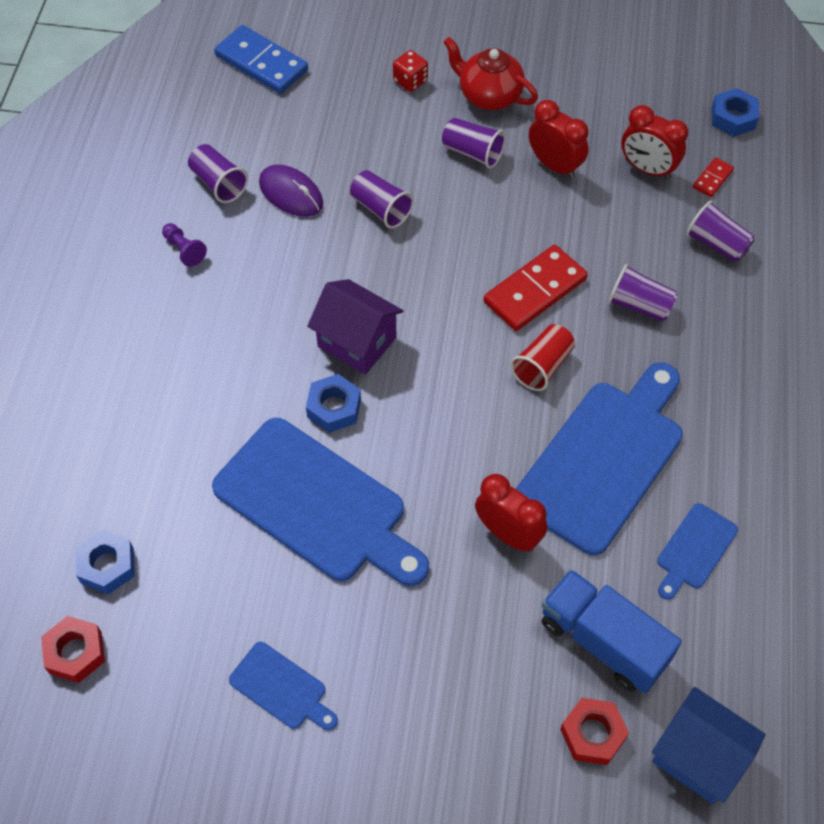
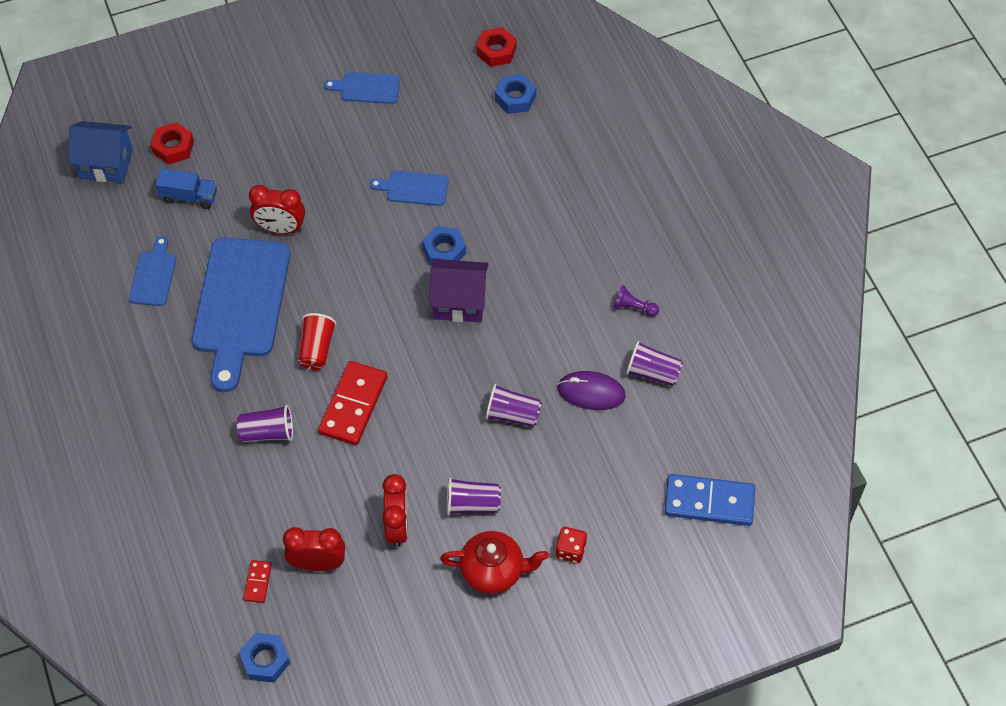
camera: 150 degrees right, 0 degrees up
(316, 504) = (414, 188): blue cutting board -> blue cutting board, size x0.46
(554, 166) = (397, 526): red clock -> red clock turned 105 degrees counterclockwise
(603, 641) = (189, 196): blue truck -> blue truck, size x0.63
(716, 244) = (229, 518): purple cup -> none

